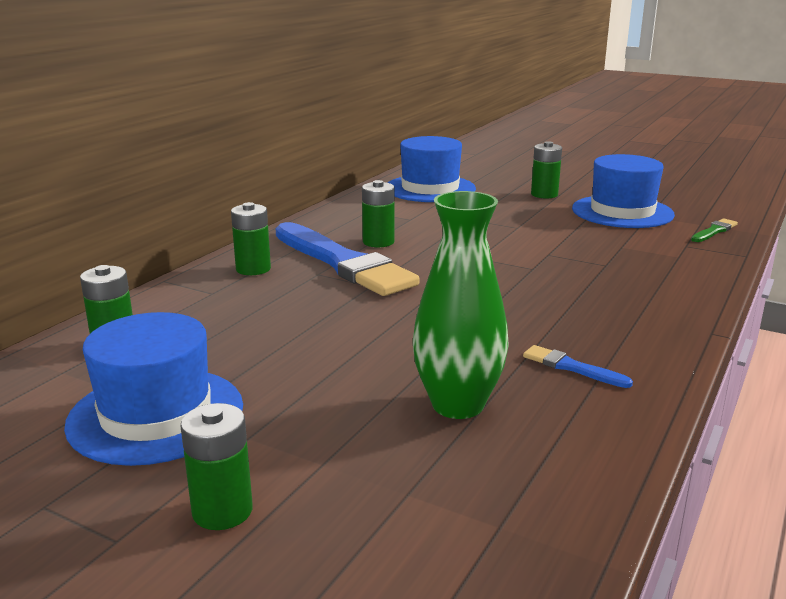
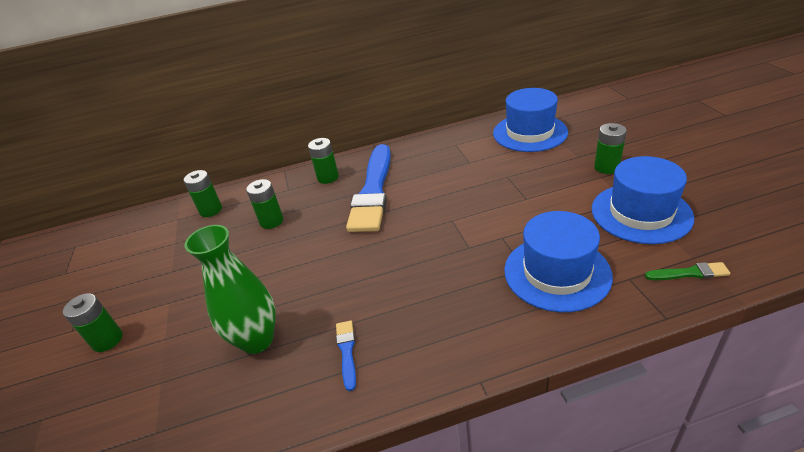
camera: 50 degrees right, 15 degrees up
(156, 415) = (164, 266): blue hat -> blue hat (557, 272)
(378, 242) = (418, 179): green battery -> green battery (271, 221)

